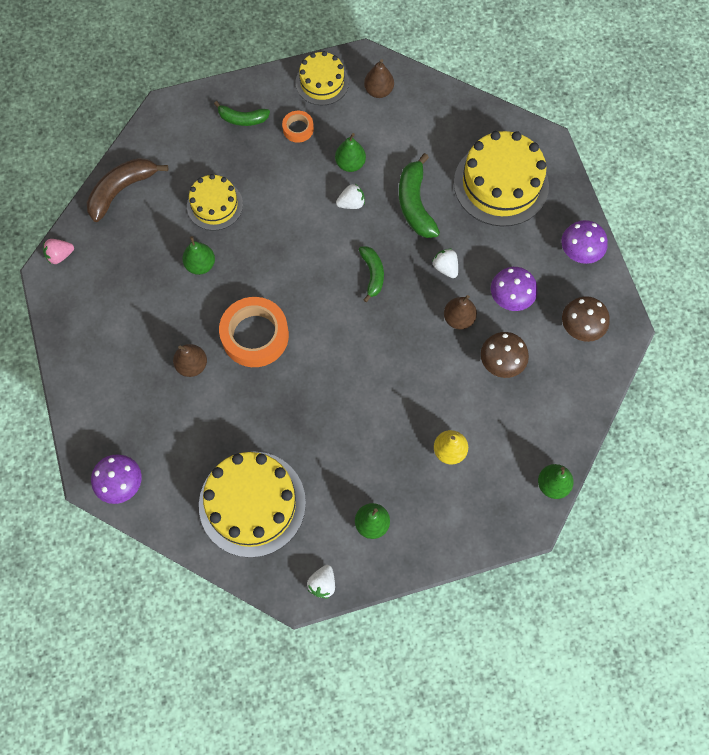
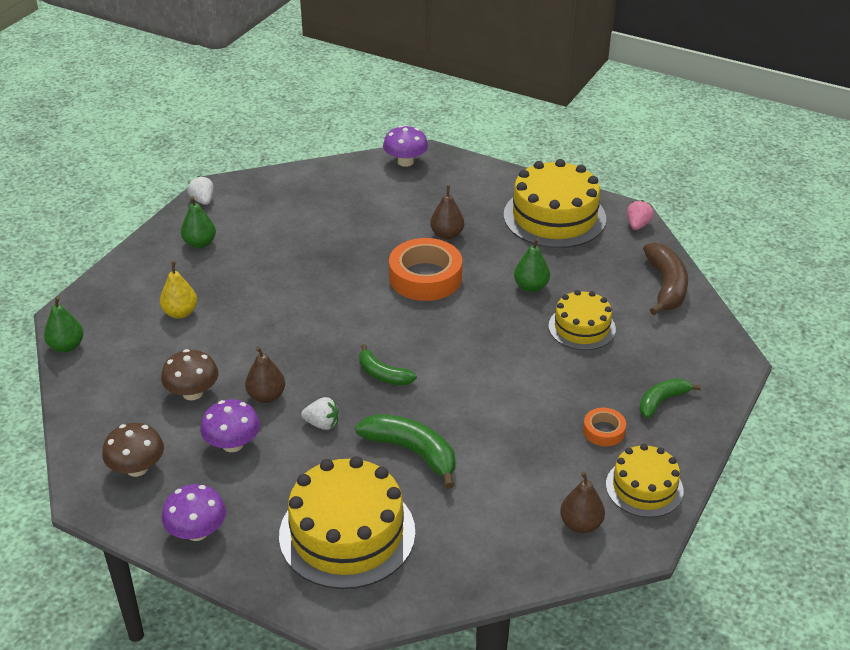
camera: 135 degrees right, 30 degrees down
(252, 503) = (302, 203): yellow cake -> yellow cake (554, 217)
(350, 164) = (516, 439): green pear -> none
(351, 203) = (471, 410): white strawberry -> none

